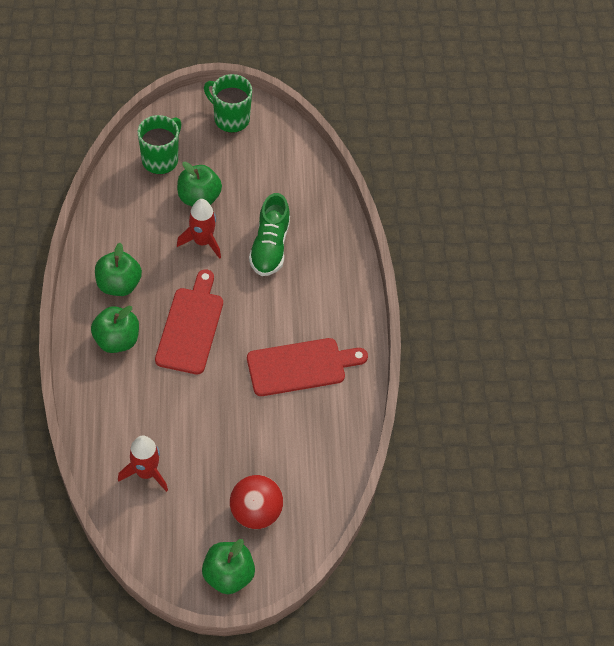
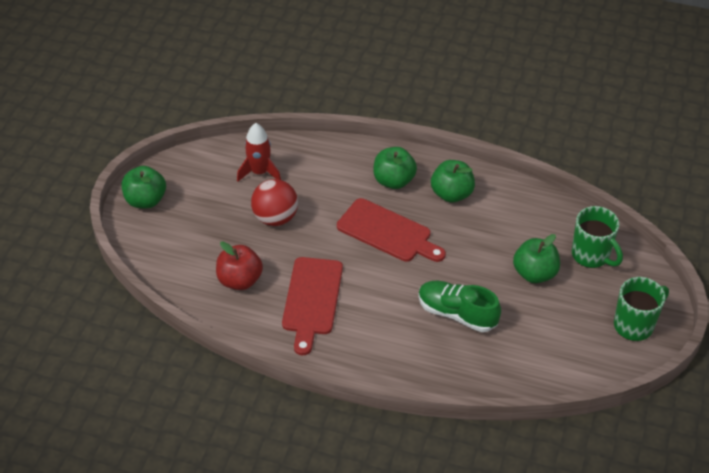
camera: 115 degrees right, 10 degrees down
(202, 241) = (480, 263): red rocket -> none
(256, 512) = (188, 231): red ball -> red ball (275, 218)
(302, 438) = (240, 280): none -> red apple

